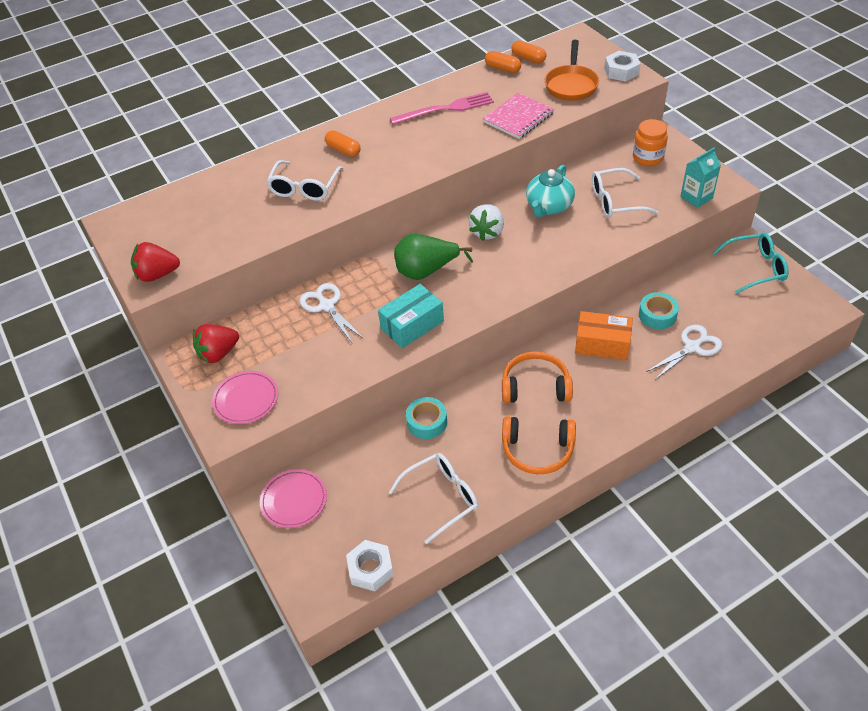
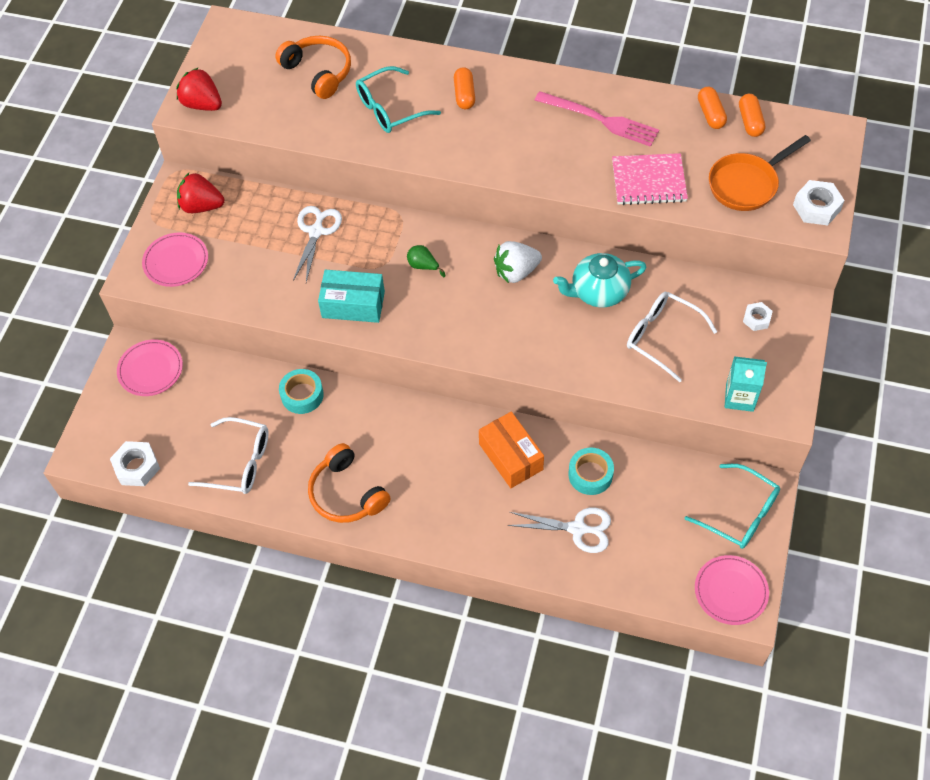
camera: 45 degrees right, 10 degrees up
(304, 187) = (390, 108): white glasses -> turquoise glasses
(426, 271) = (423, 266): green pear -> green pear, size x0.48
(535, 386) = (413, 442): orange headphones -> orange headphones (319, 72)
(648, 157) = (756, 319): orange jar -> white nut
(808, 307) = (731, 591): none -> pink plate

